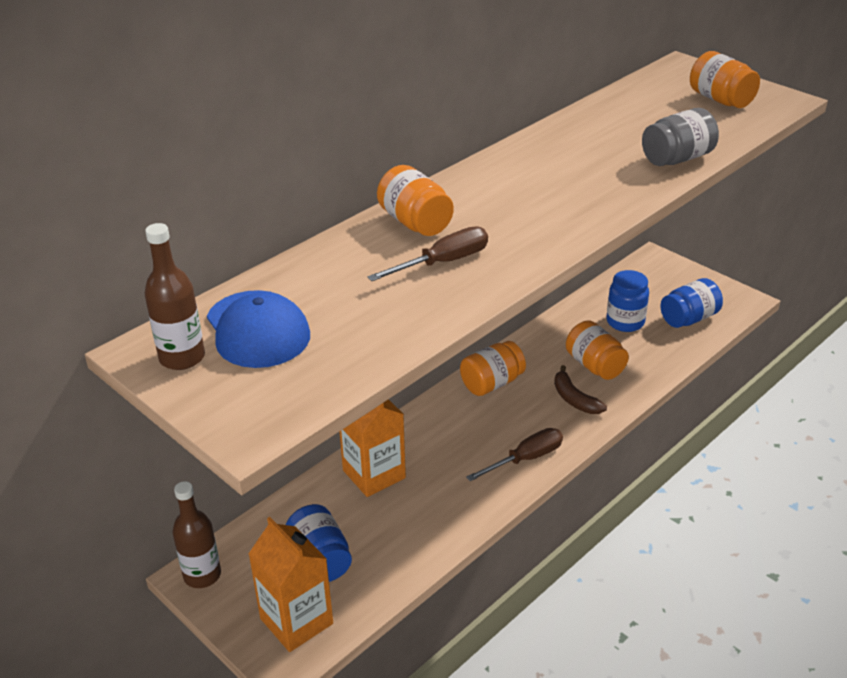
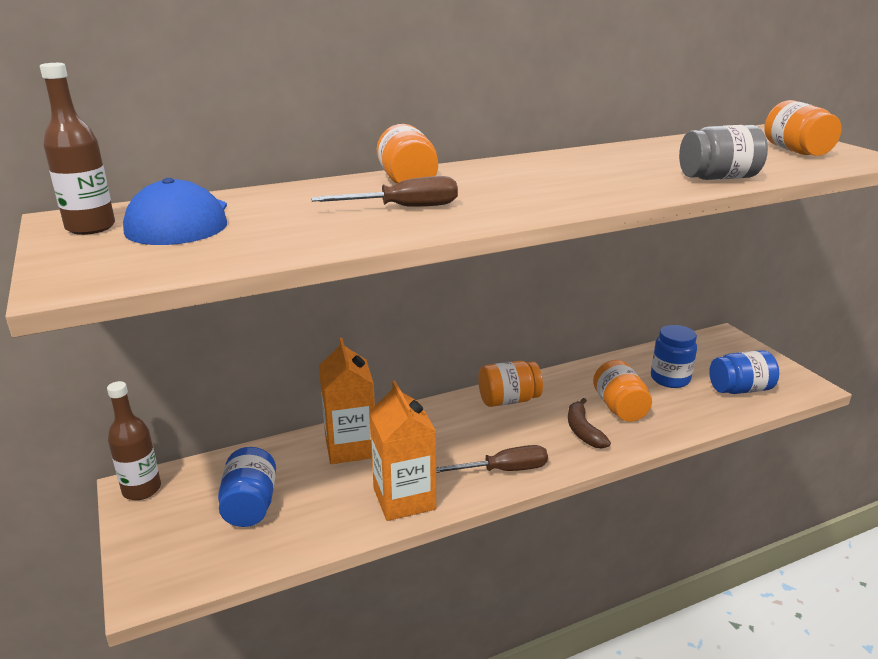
camera: 20 degrees right, 10 degrees down
(296, 621) = (187, 554): orange carton -> orange carton (404, 499)

